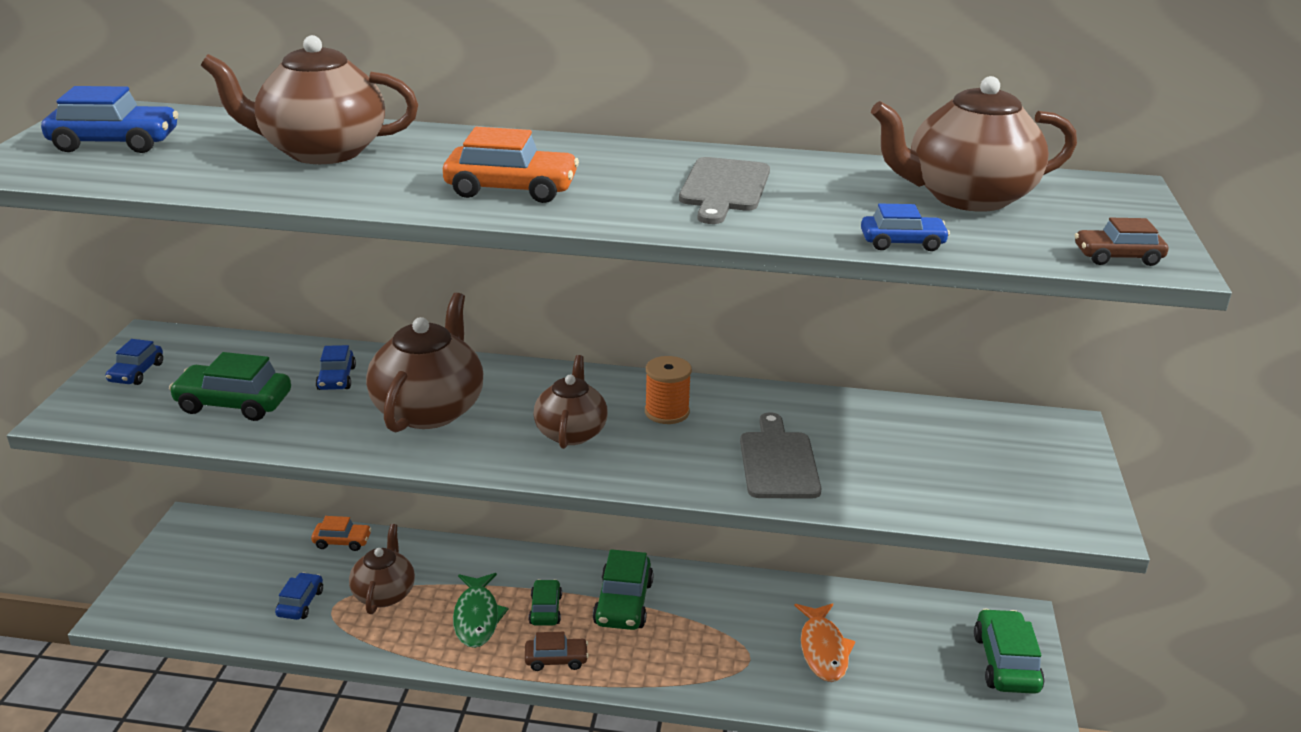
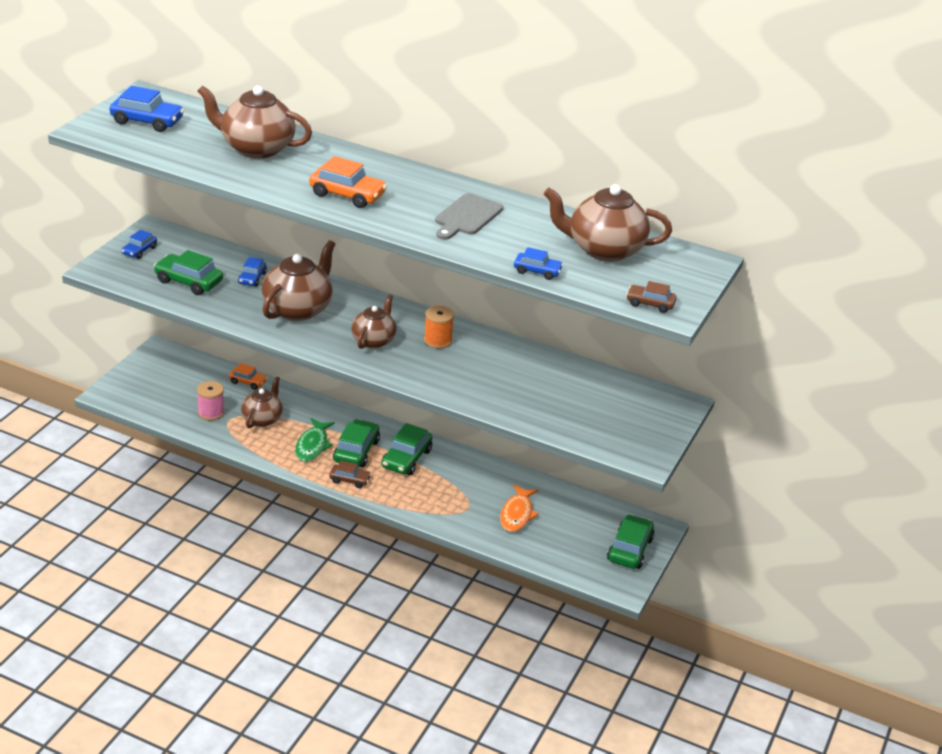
camera: 15 degrees right, 5 degrees up
(300, 603) = (211, 413): blue car -> pink spool
(545, 609) = (356, 451): green car -> green car, size x1.67
(778, 462) = (485, 384): grey cutting board -> none

